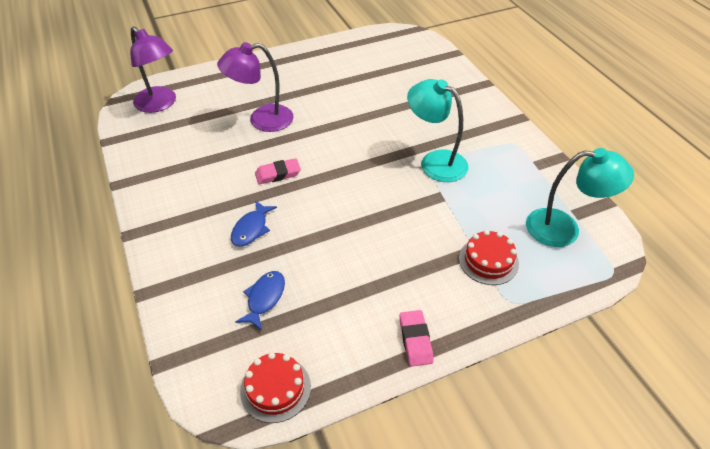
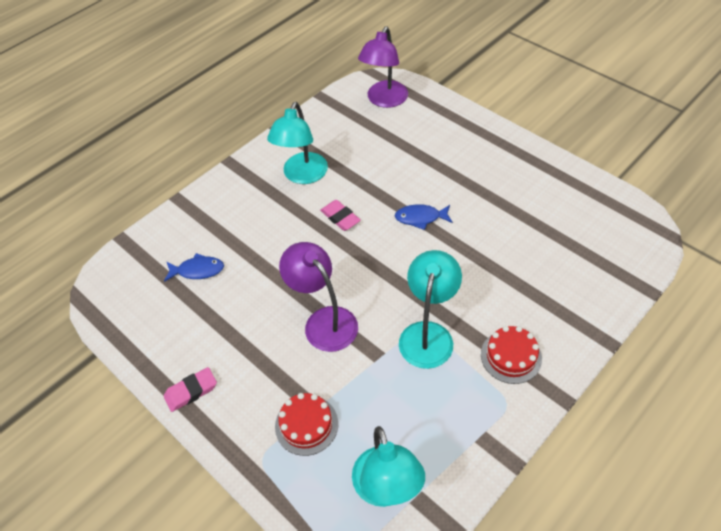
camera: 70 degrees right, 5 degrees up
(203, 184) = (302, 175): none -> turquoise lamp
(251, 229) = (266, 229): blue fish -> blue fish (420, 218)
(262, 120) = (406, 174): purple lamp -> purple lamp (324, 321)
(275, 388) = (119, 313): red cake -> red cake (511, 356)

